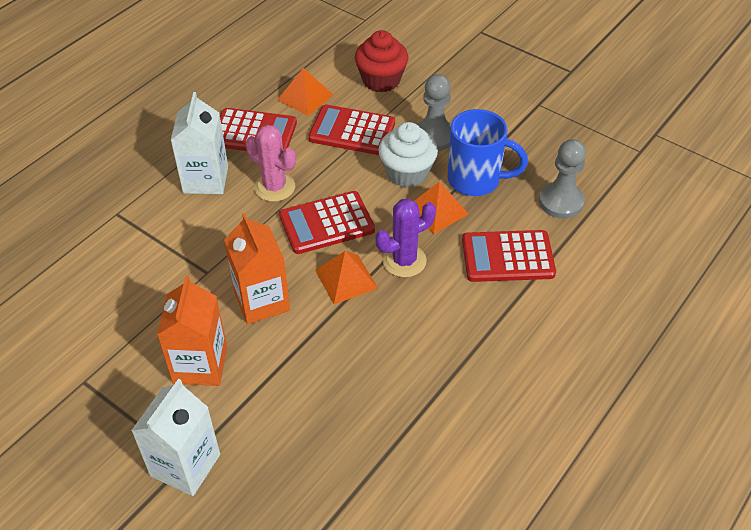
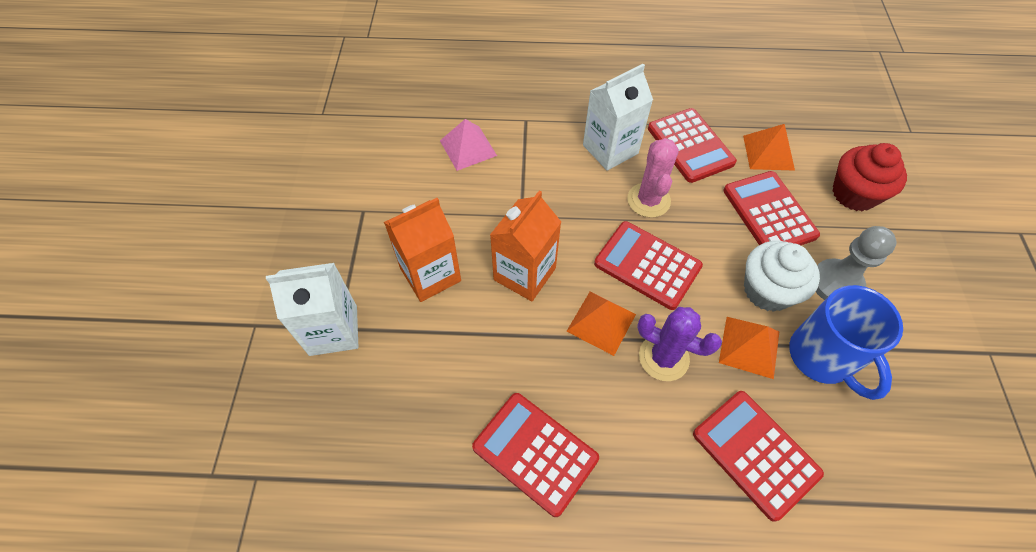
camera: 55 degrees right, 10 degrees up
(101, 268) = (468, 148): none -> pink pyramid
(409, 379) = (535, 453): none -> red calculator
(561, 202) = (880, 464): grey pawn -> none

